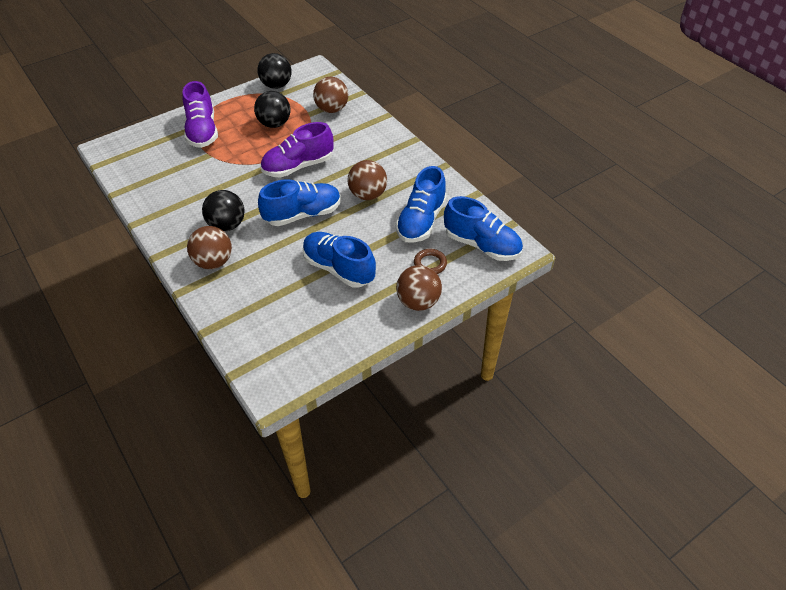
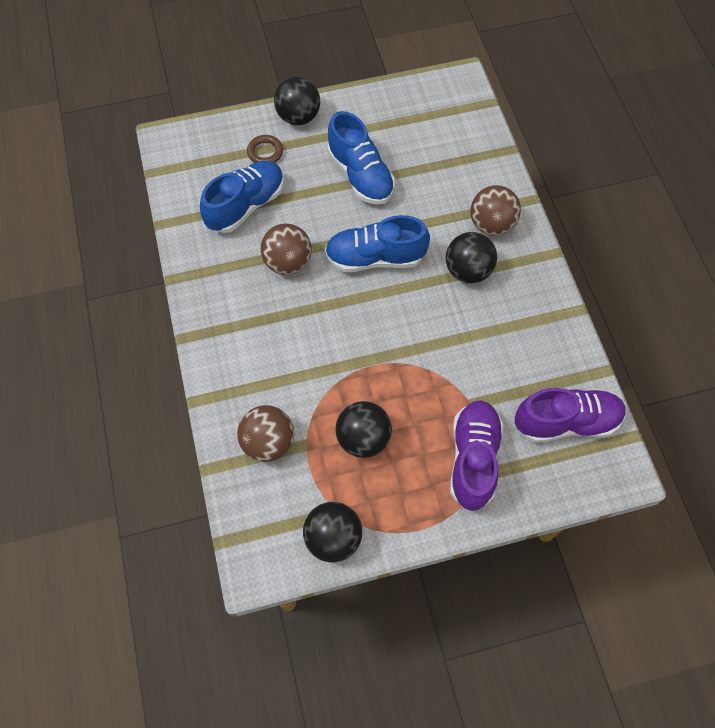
camera: 160 degrees left, 15 degrees up
(298, 166) = (356, 338): purple shoe -> purple shoe (566, 422)
(418, 302) = (298, 117): brown ball -> black ball
(482, 245) = (200, 157): blue shoe -> none

